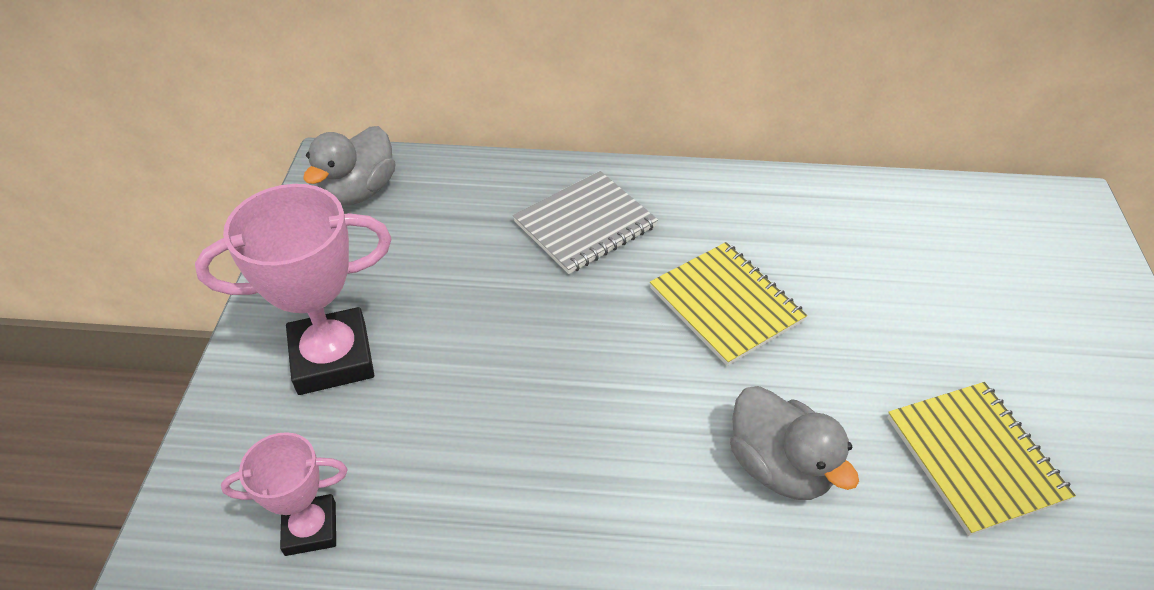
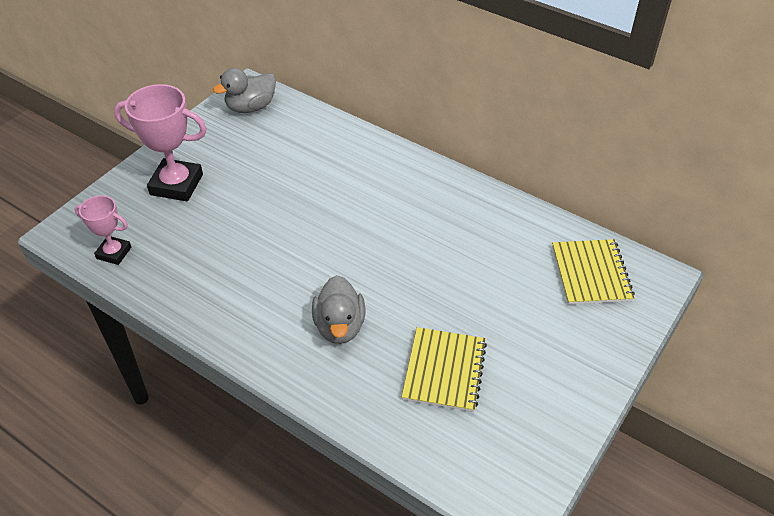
camera: 30 degrees right, 0 degrees up
(585, 224) = (351, 170): grey notebook -> none
(726, 304) = (387, 241): yellow notebook -> yellow notebook (591, 273)

